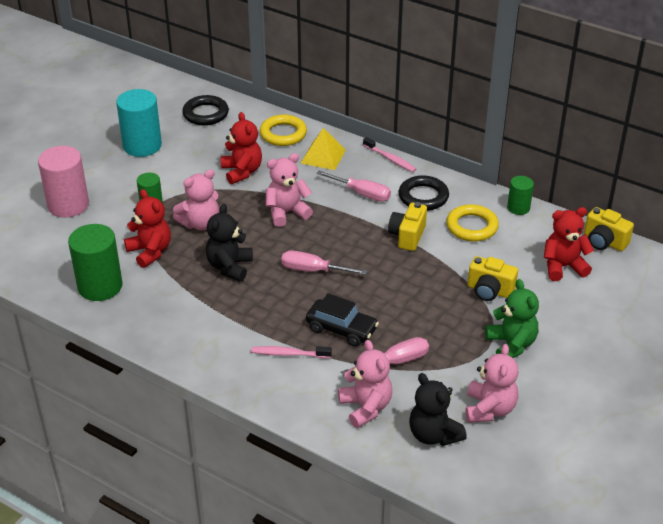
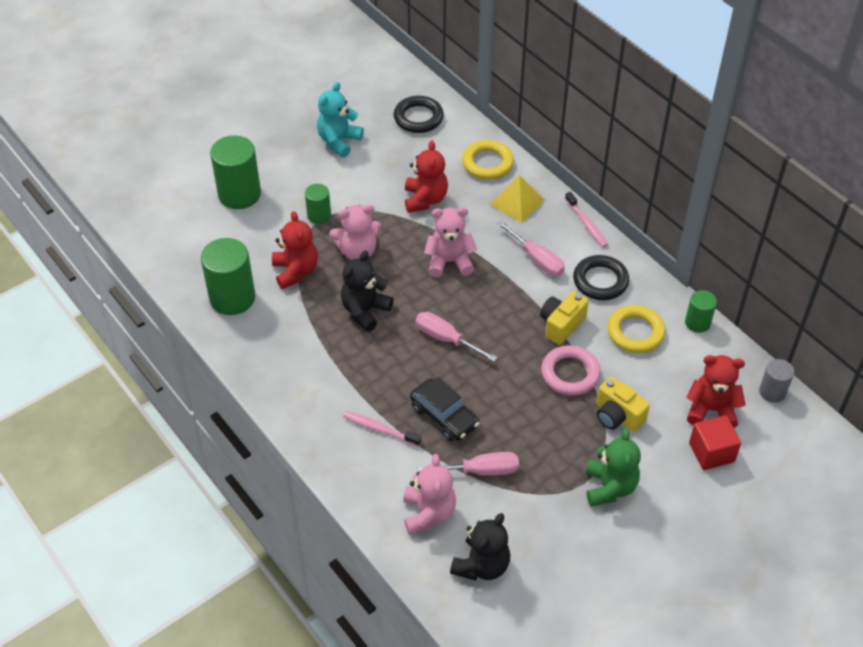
camera: 20 degrees right, 10 degrees up
(68, 205) = (239, 194): pink cylinder -> green cylinder
(142, 145) = (339, 141): turquoise cylinder -> turquoise teddy bear
(433, 270) = (570, 373): none -> pink ring
(433, 434) = (481, 565): black teddy bear -> black teddy bear turned 135 degrees counterclockwise
(489, 409) = (551, 555): pink teddy bear -> none
(580, 297) = (711, 452): none -> red cube
(604, 242) = (772, 392): yellow camera -> grey cylinder

